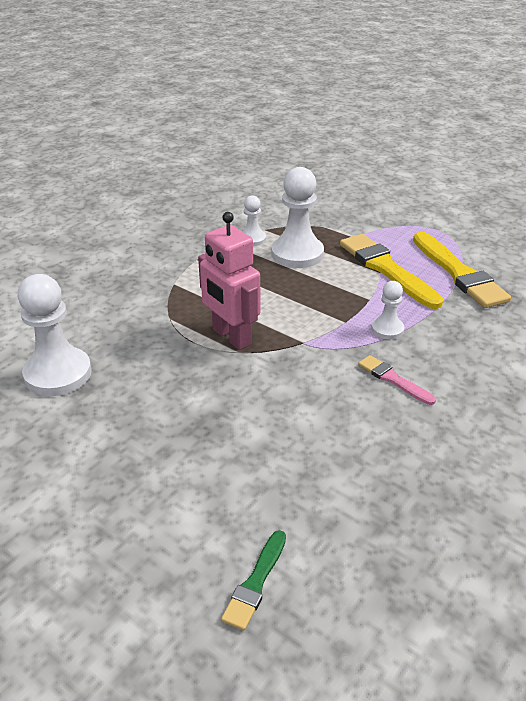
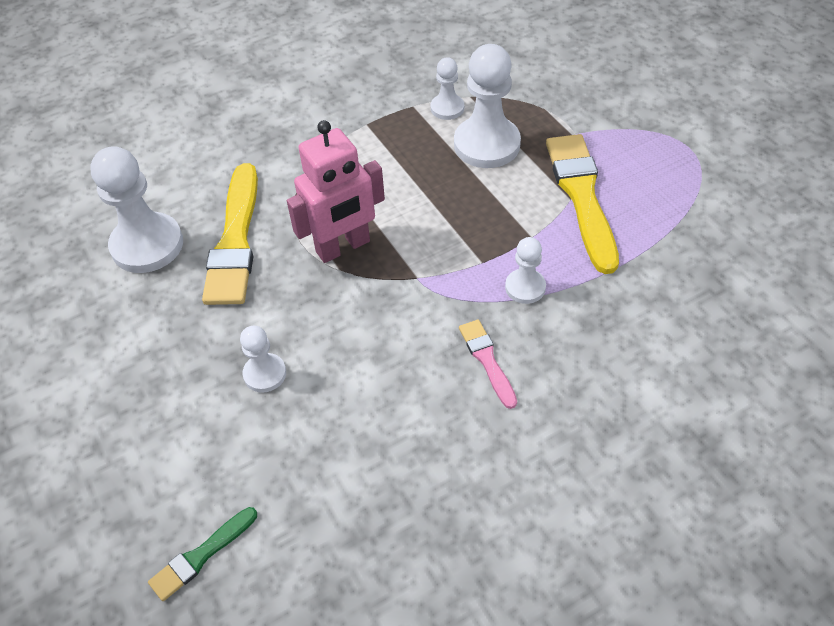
camera: 25 degrees right, 15 degrees up
(223, 435) = (265, 374): none -> white pawn
(231, 337) = (343, 247): pink robot -> pink robot turned 105 degrees counterclockwise
(459, 273) = (671, 227): yellow brush -> yellow brush (235, 241)

